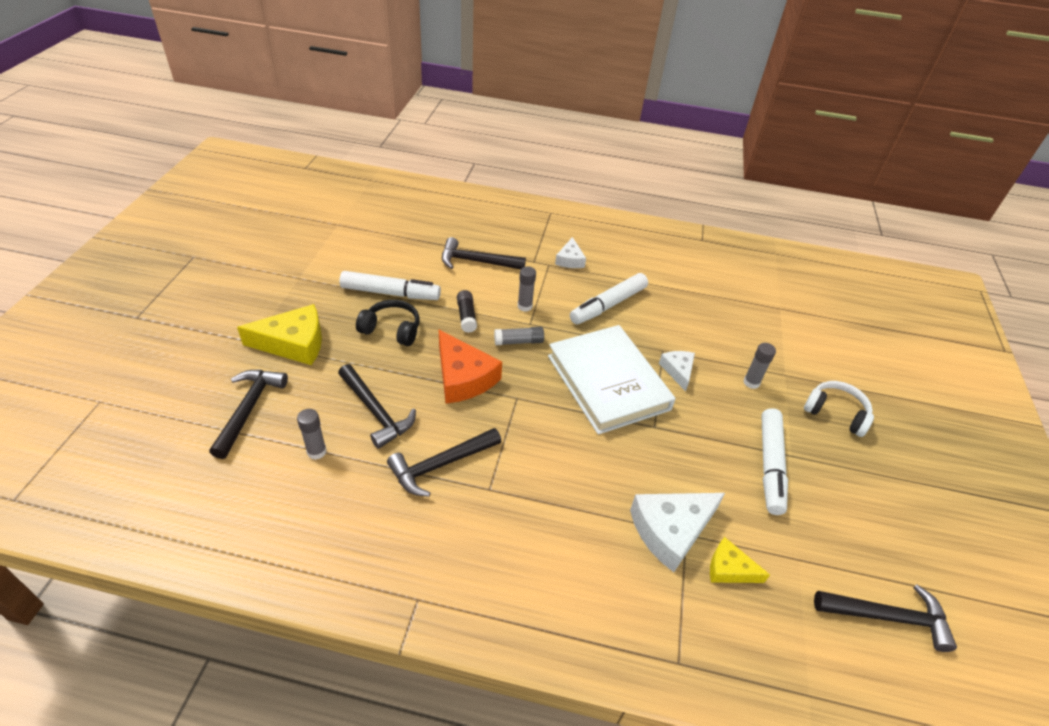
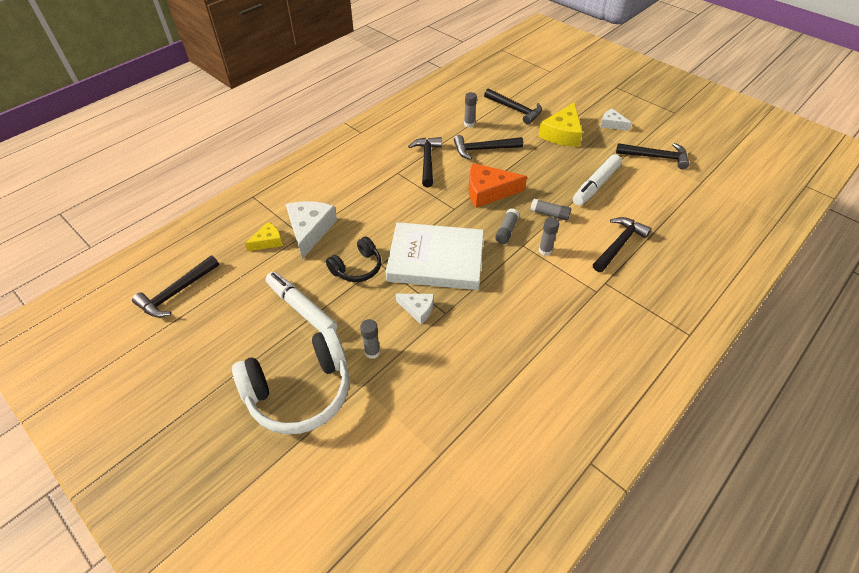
camera: 125 degrees right, 5 degrees up
(307, 259) = (655, 157): none -> black hammer
(392, 329) = (554, 175): black headphones -> black headphones (357, 268)
(466, 316) = (549, 214): black glue stick -> grey glue stick
(570, 260) = (597, 310): white cheese -> white cheese (612, 124)
(608, 305) = (519, 306): white marker -> none
(836, 413) = (300, 391): white headphones -> white headphones, size x1.80

